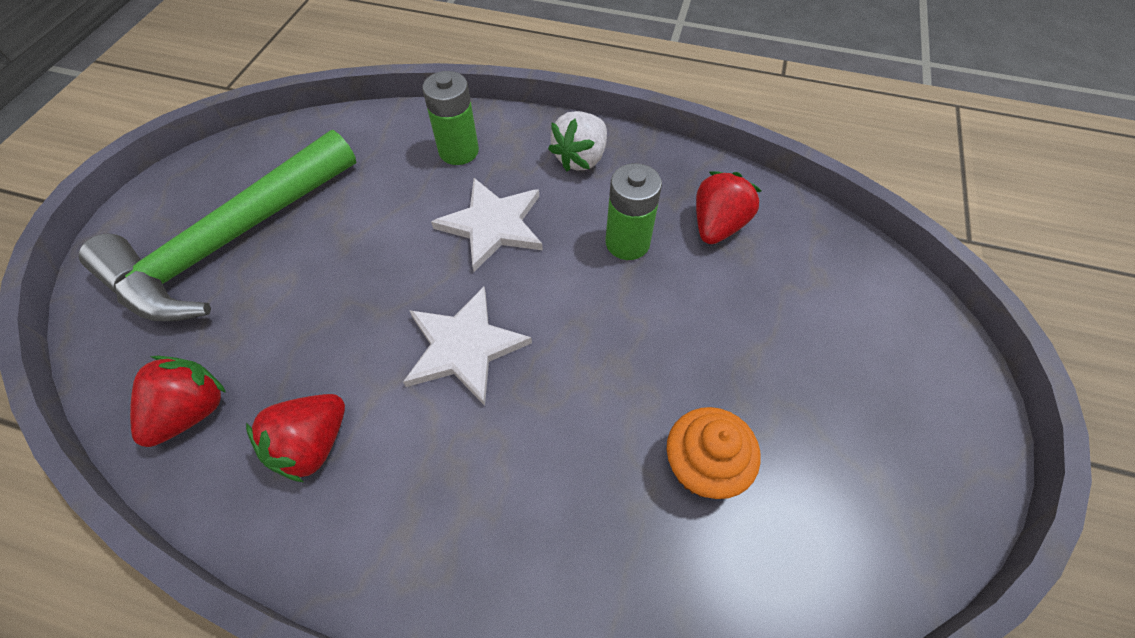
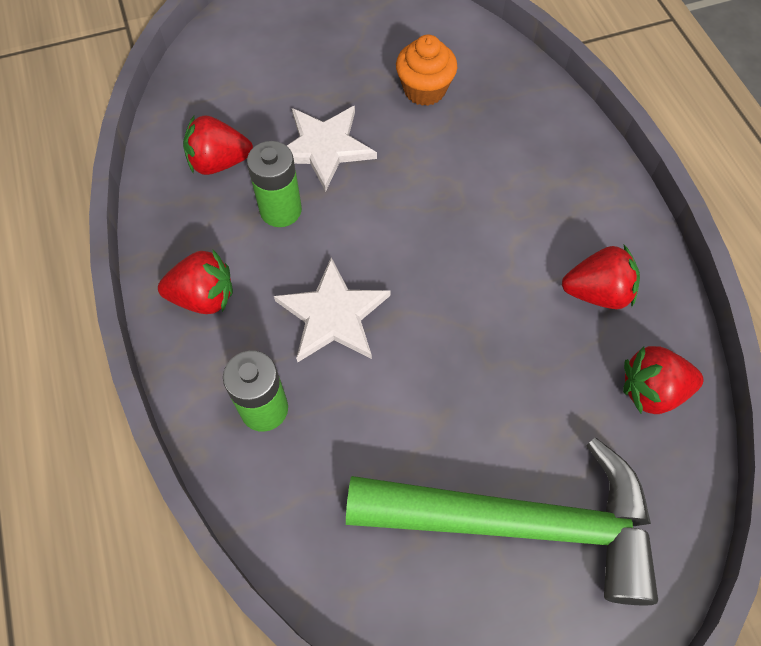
camera: 125 degrees left, 5 degrees up
(464, 347) = (456, 256): white star -> white star (324, 147)
(580, 158) = (204, 297): white strawberry -> red strawberry

